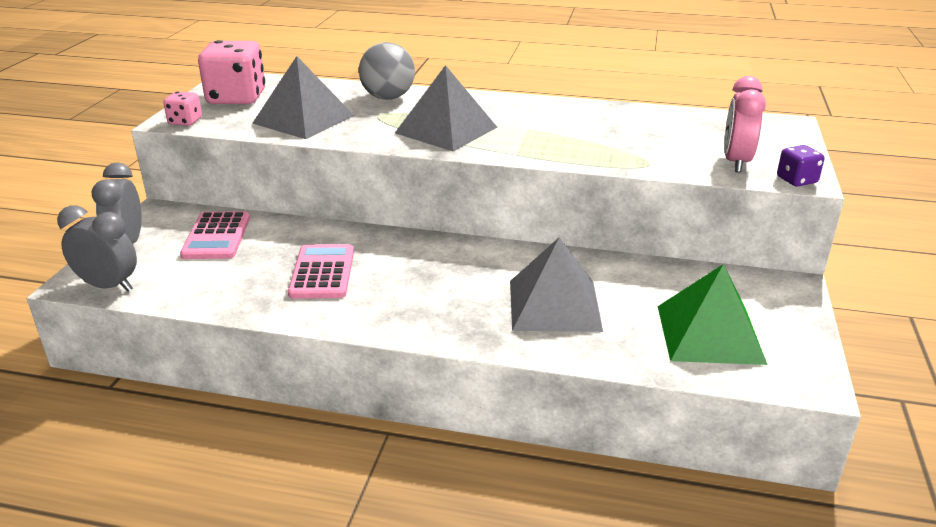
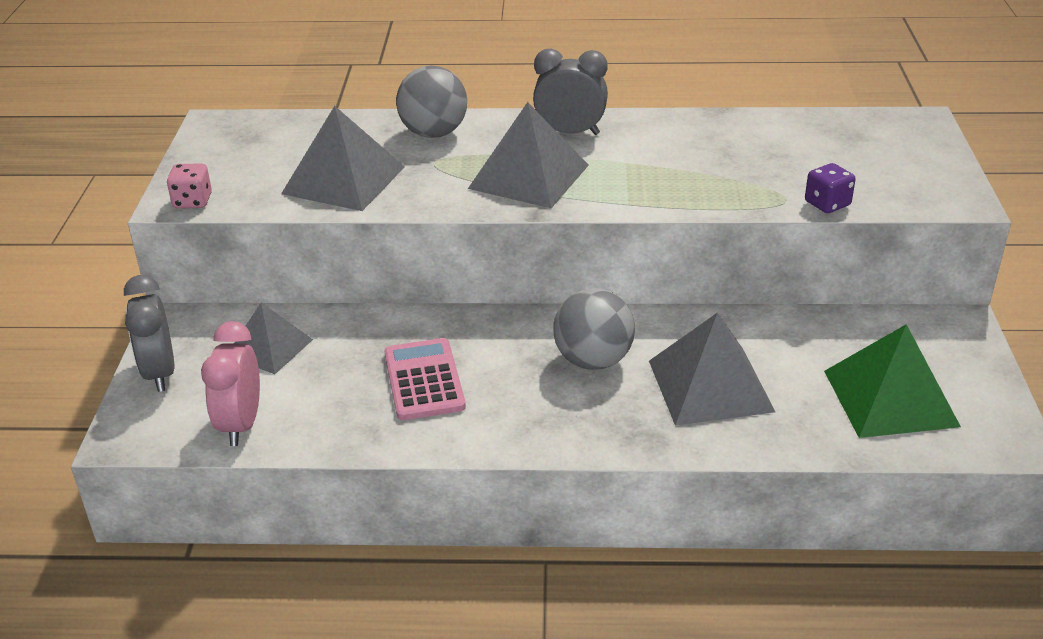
camera: 10 degrees left, 5 degrees up
(108, 286) = (168, 436): grey clock -> grey clock (570, 133)
(217, 236) = (269, 347): pink calculator -> grey pyramid
(236, 98) = (238, 155): pink dice -> none
(464, 275) = (593, 360): none -> grey ball
(736, 162) = (881, 185): pink clock -> pink clock (241, 424)
(796, 180) = (954, 203): purple dice -> purple dice (827, 204)

